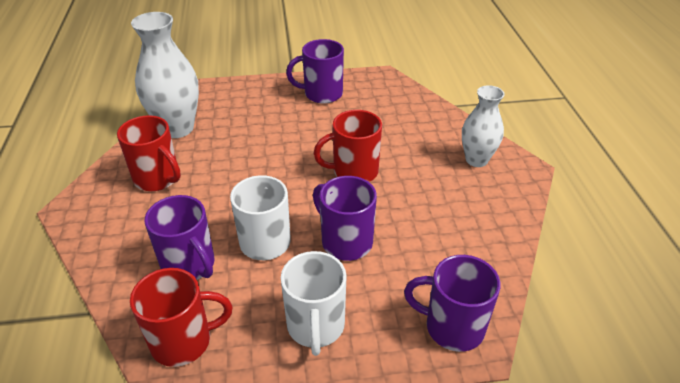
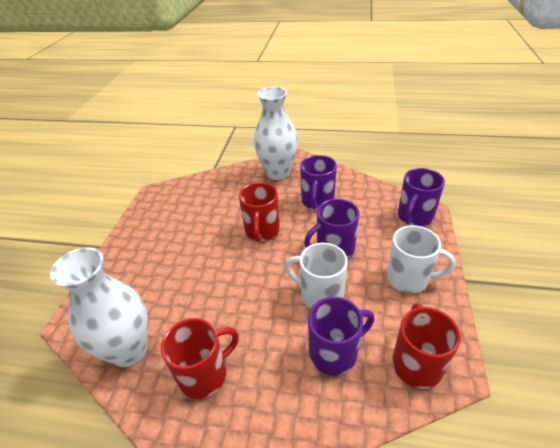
camera: 70 degrees left, 0 degrees up
(322, 94) = (151, 231): purple mug -> purple mug (317, 201)
(476, 160) = (277, 173): white vase -> white vase, size x1.55

